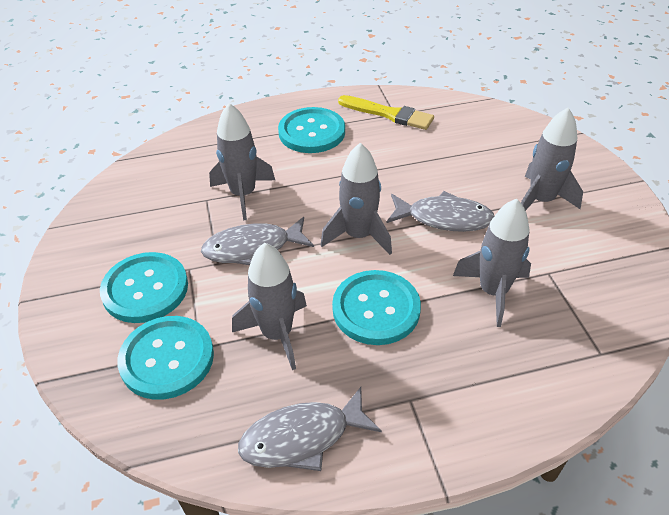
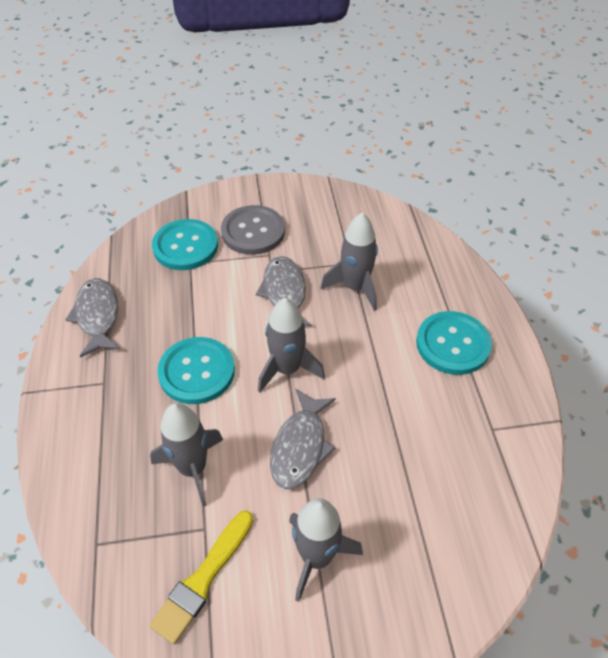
camera: 95 degrees right, 5 degrees up
(145, 289) = (253, 231): turquoise button -> grey button
(277, 334) = (189, 305): grey rocket -> none
(388, 114) = (491, 422): yellow brush -> yellow brush (203, 579)

